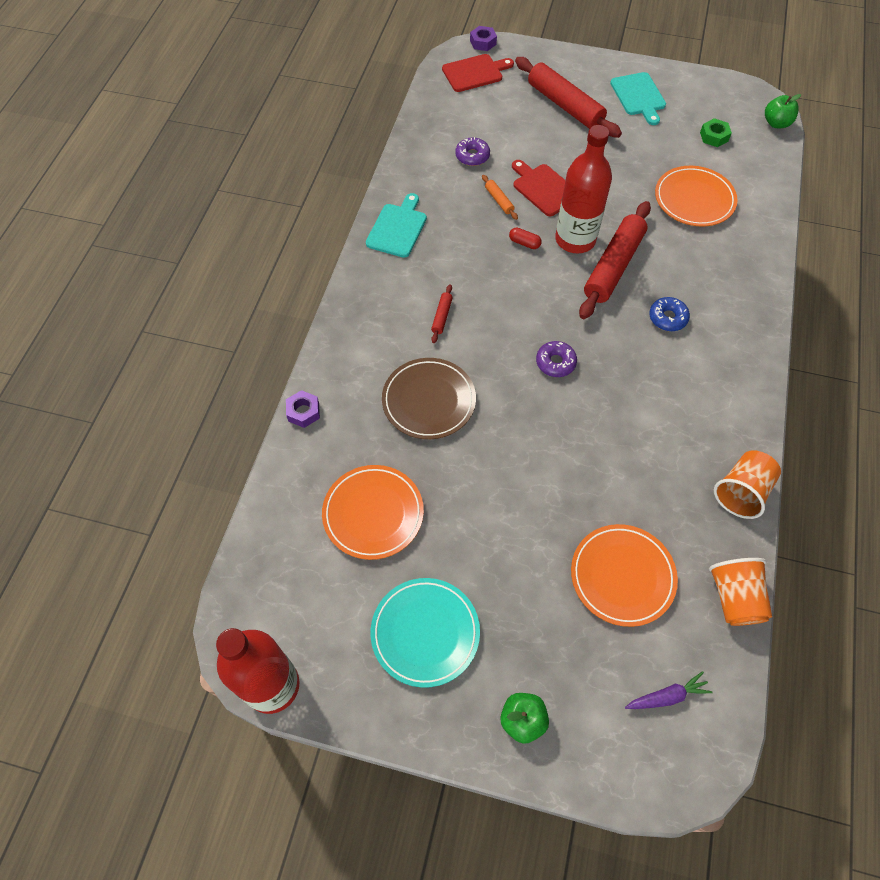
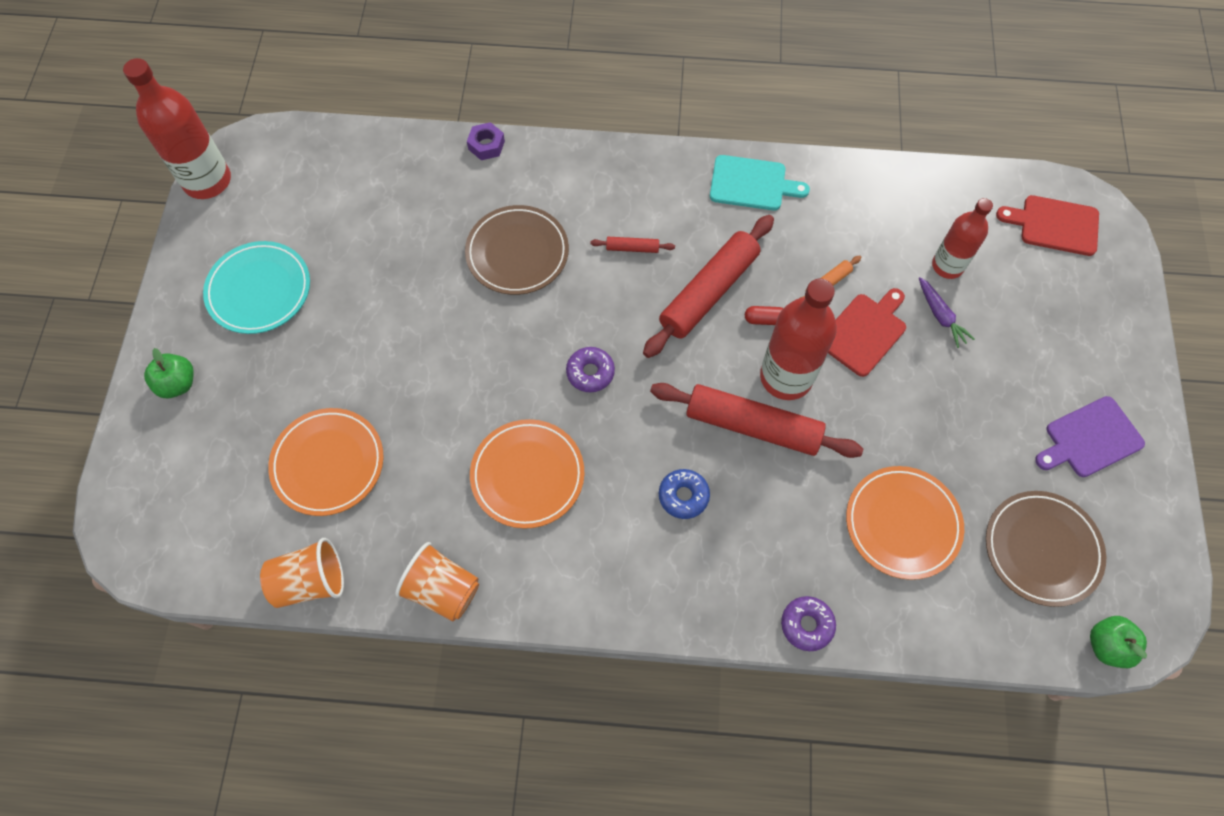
camera: 80 degrees right, 5 degrees up
(373, 513) = (379, 226): orange plate -> orange plate (527, 475)
(472, 156) = (895, 243): purple donut -> purple donut (807, 625)
(475, 73) = (1054, 225): red cutting board -> red cutting board turned 135 degrees clockwise
(483, 42) = (1122, 226): purple nut -> none
(497, 133) = (947, 266): none -> red bottle
(524, 243) = (765, 320): red capsule -> red capsule turned 75 degrees clockwise
(564, 105) = (1032, 342): red rolling pin -> red rolling pin (708, 292)
(638, 96) = (1090, 438): turquoise cutting board -> purple cutting board
(667, 696) = (202, 514): purple carrot -> purple carrot (940, 316)
(714, 136) = (1042, 549): green nut -> brown plate

